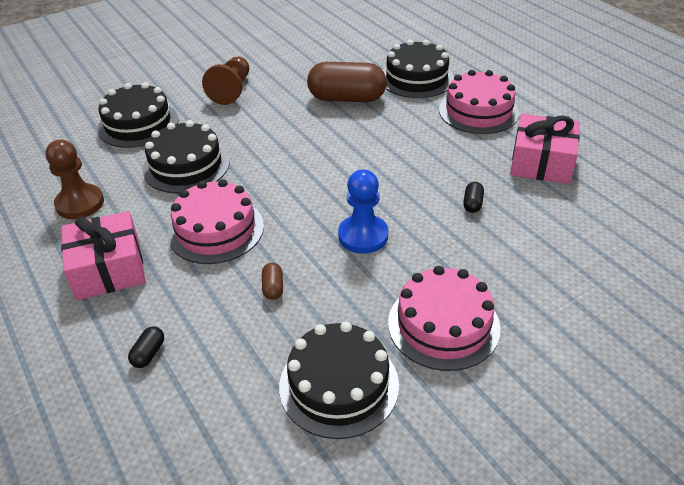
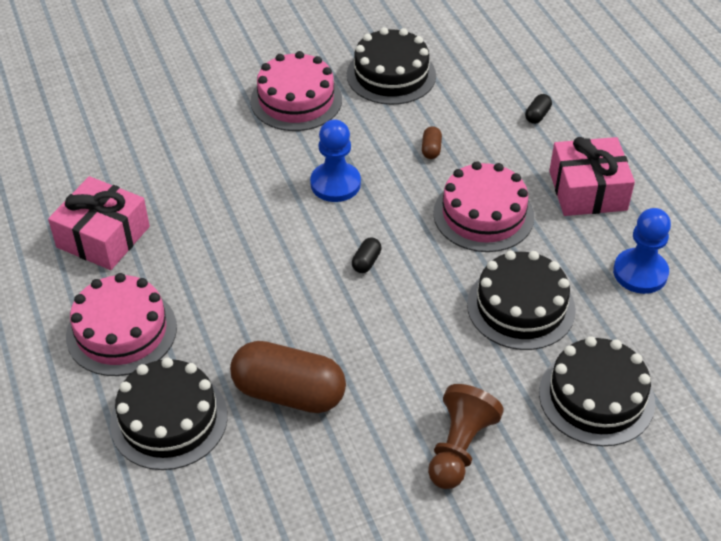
camera: 170 degrees left, 5 degrees up
(80, 203) = (640, 273): brown pawn -> blue pawn
(472, 204) = (210, 199): black capsule -> black capsule (366, 262)

